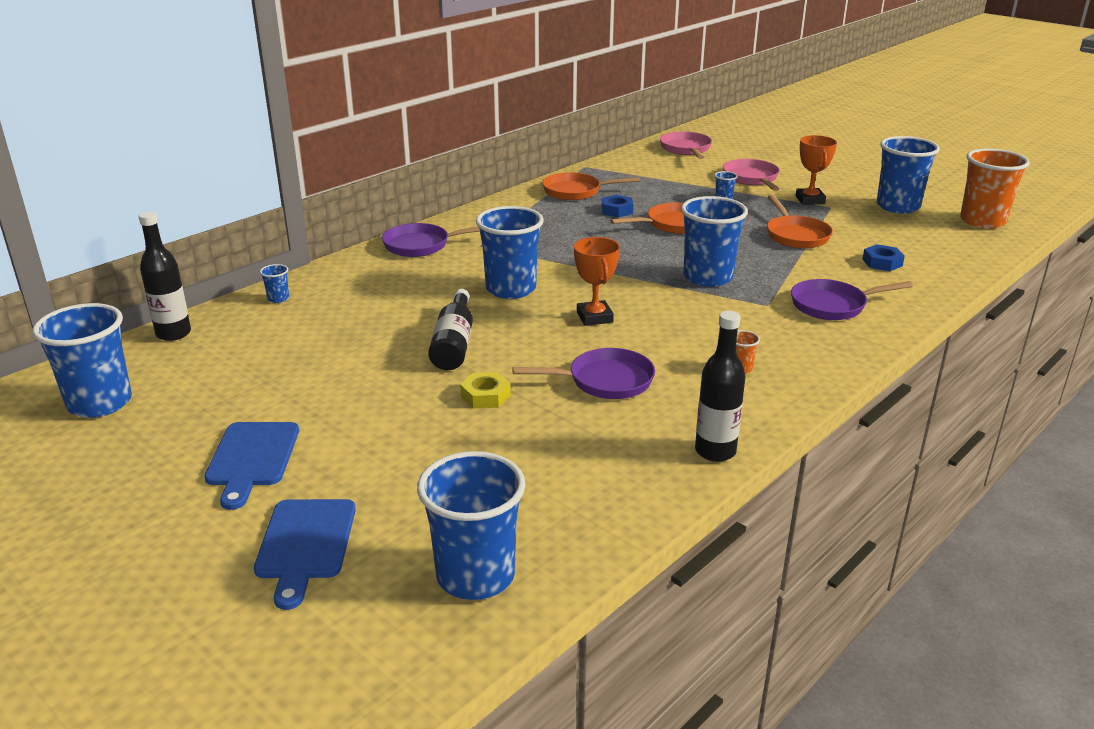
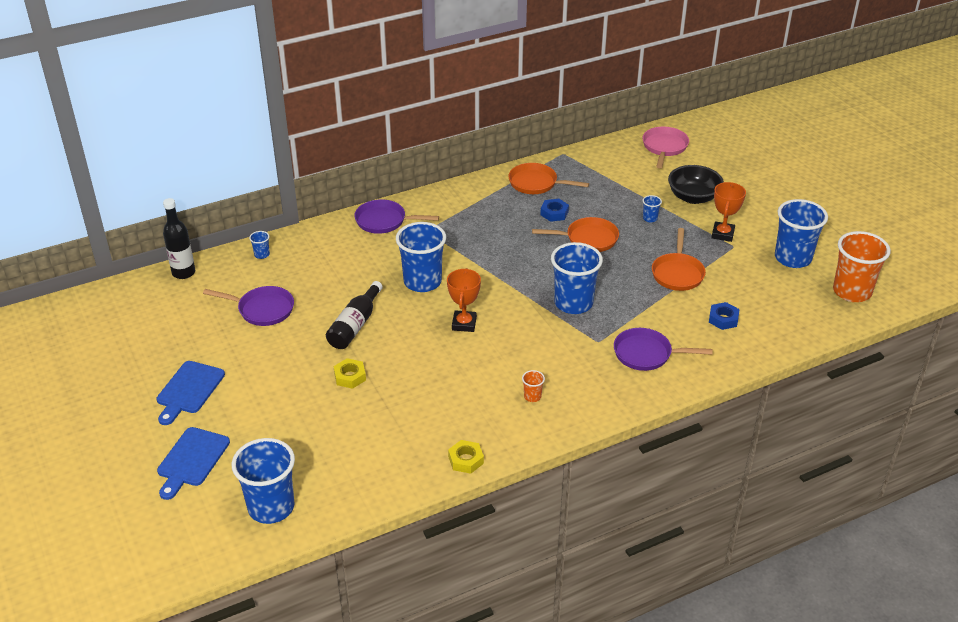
camera: 20 degrees right, 10 degrees up
(100, 403) = (120, 323): blue cup -> none
(605, 381) = (434, 384): purple pan -> purple pan (262, 309)
(715, 451) = (466, 460): black bottle -> yellow nut
(751, 178) = (693, 197): pink pan -> black bowl

